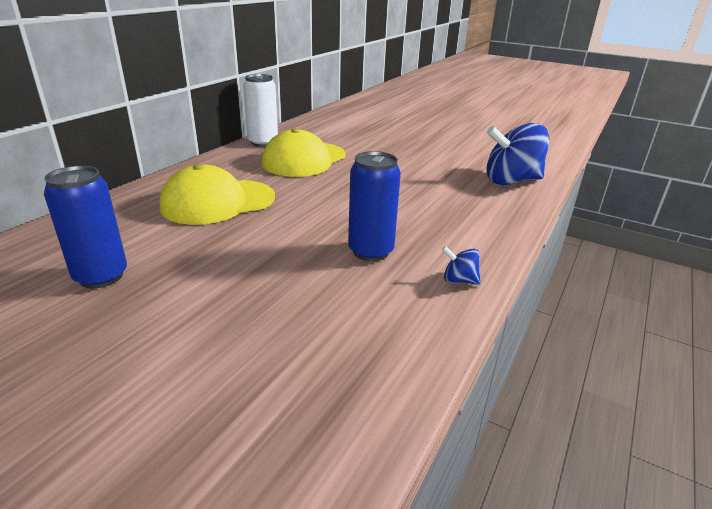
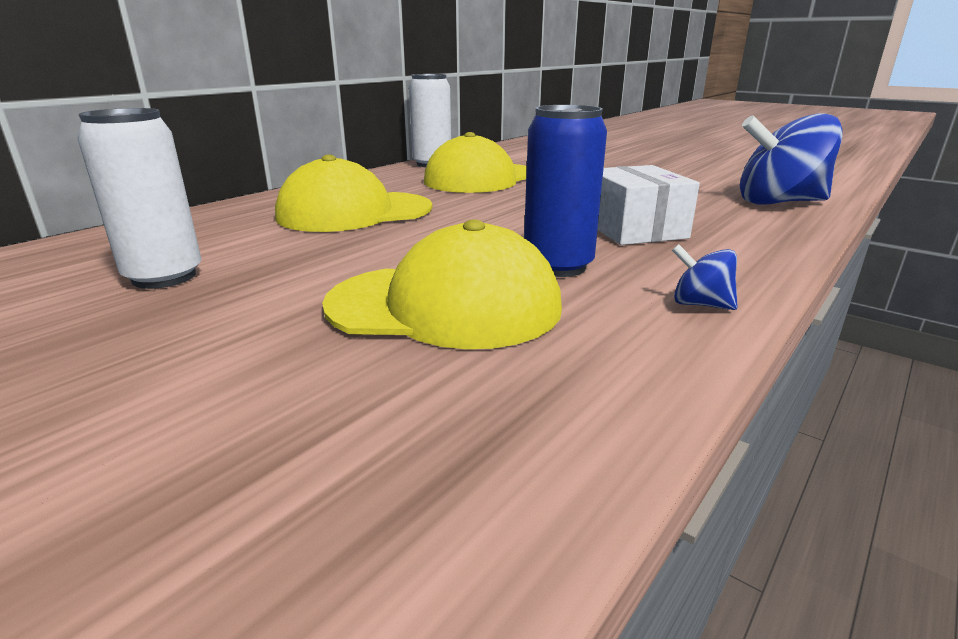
camera: 10 degrees right, 5 degrees down
(101, 276) = (164, 277): blue can -> white can
(303, 291) = (445, 305): none -> yellow cap
(417, 212) = (634, 229): none -> white box

